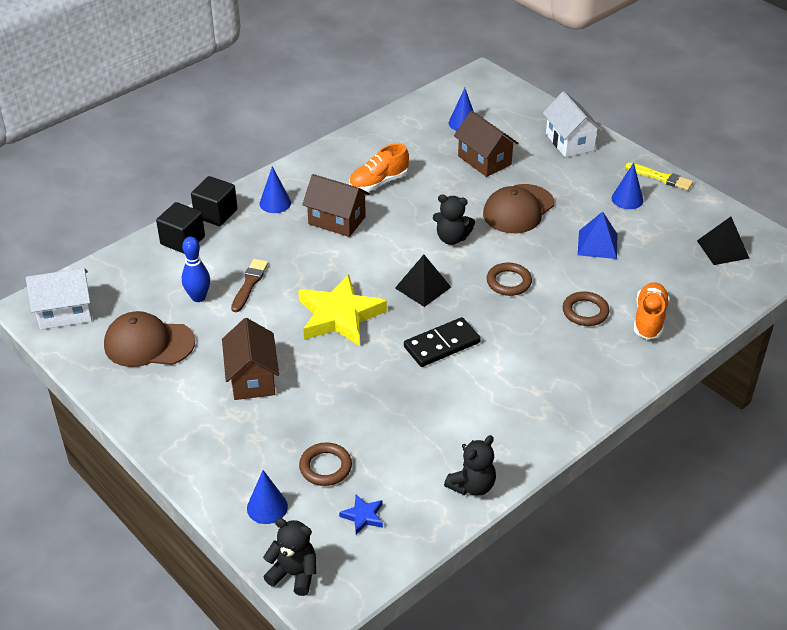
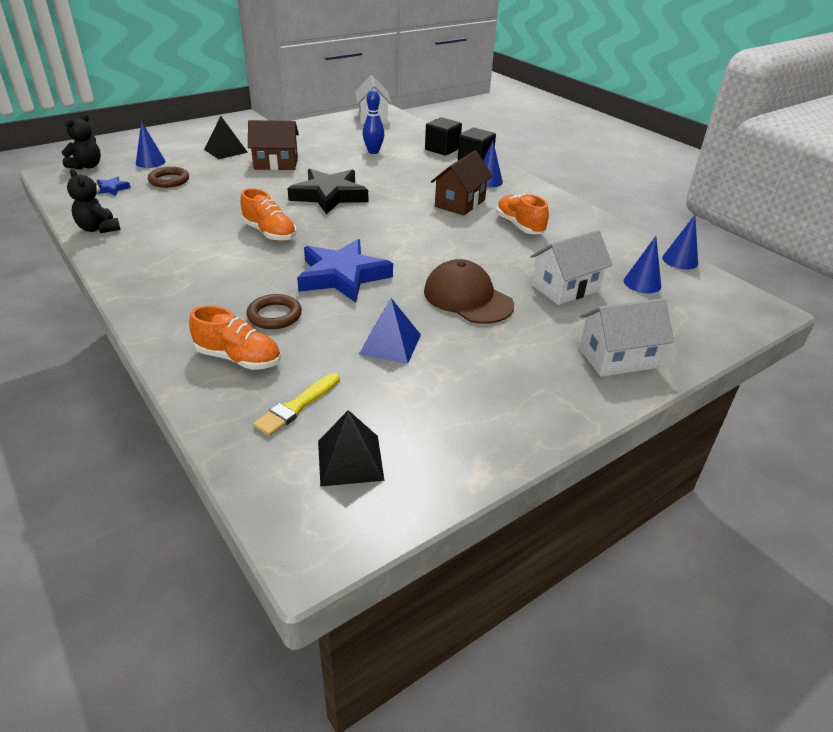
camera: 95 degrees right, 5 degrees down
(149, 344) = (330, 137): brown cap -> none
(249, 284) = (383, 167): brown brush -> none
(339, 316) = (329, 196): yellow star -> black star
(423, 287) = (352, 232): black pyramid -> black pyramid (226, 151)
(442, 345) = (269, 233): black domino -> orange shoe
(452, 238) = (422, 253): black teddy bear -> none
(484, 160) = (565, 288): brown house -> white house
(508, 282) = (342, 276): brown ring -> blue star
(627, 199) = (482, 386): blue cone -> blue cone (680, 260)
(661, 178) = (535, 432): yellow brush -> yellow brush (297, 406)

